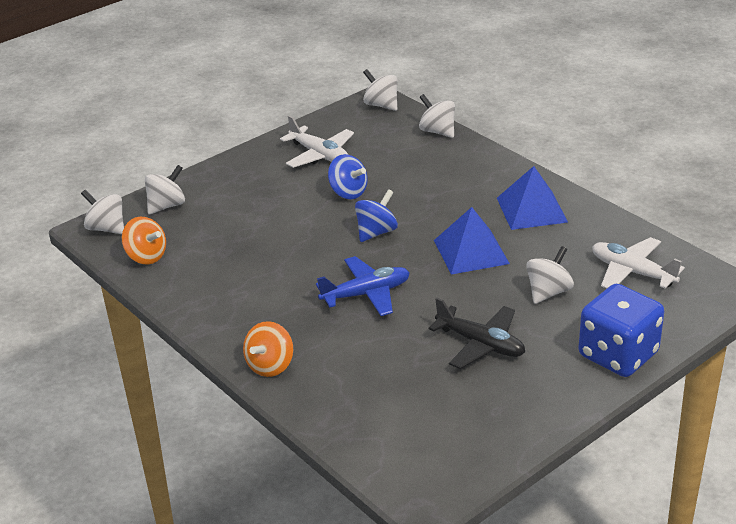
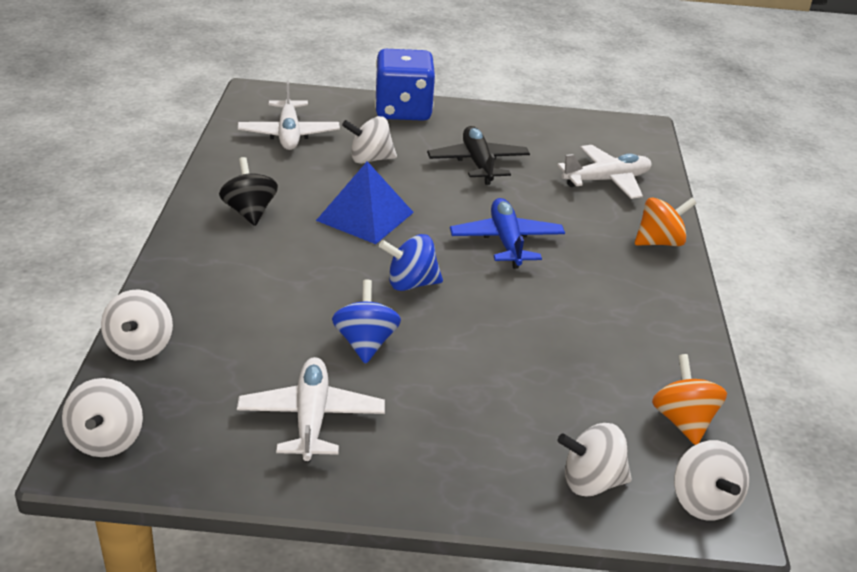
camera: 140 degrees left, 0 degrees up
(366, 294) = (506, 242): blue plane -> blue plane turned 60 degrees clockwise
(373, 400) = (606, 180): none -> white plane
(531, 210) = (249, 212): blue pyramid -> black spinning top

